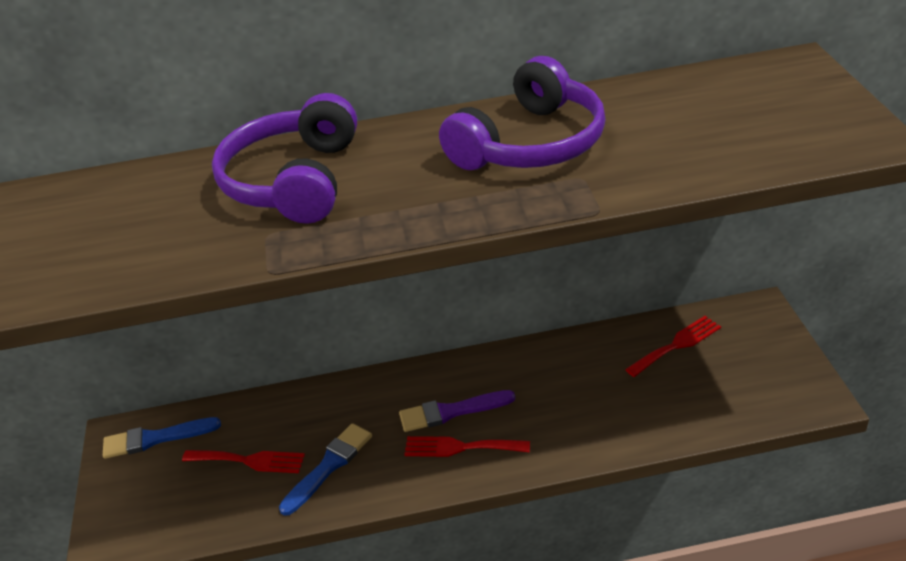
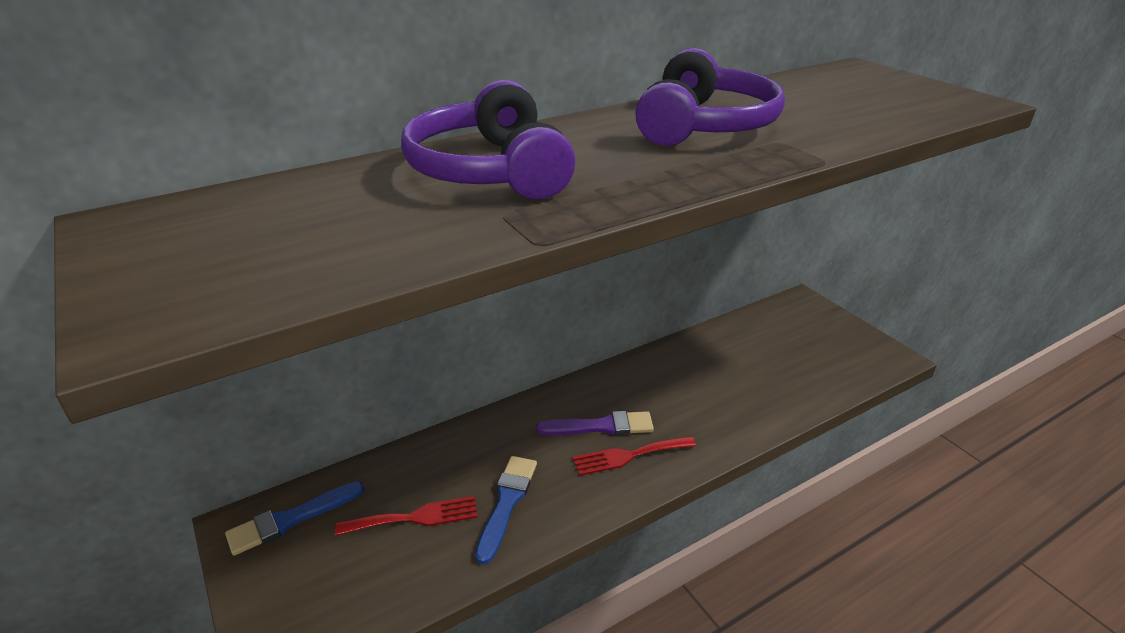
camera: 25 degrees left, 5 degrees down
(451, 412) = (601, 426): purple brush -> purple brush turned 150 degrees counterclockwise
(677, 345) = (759, 337): red fork -> none

